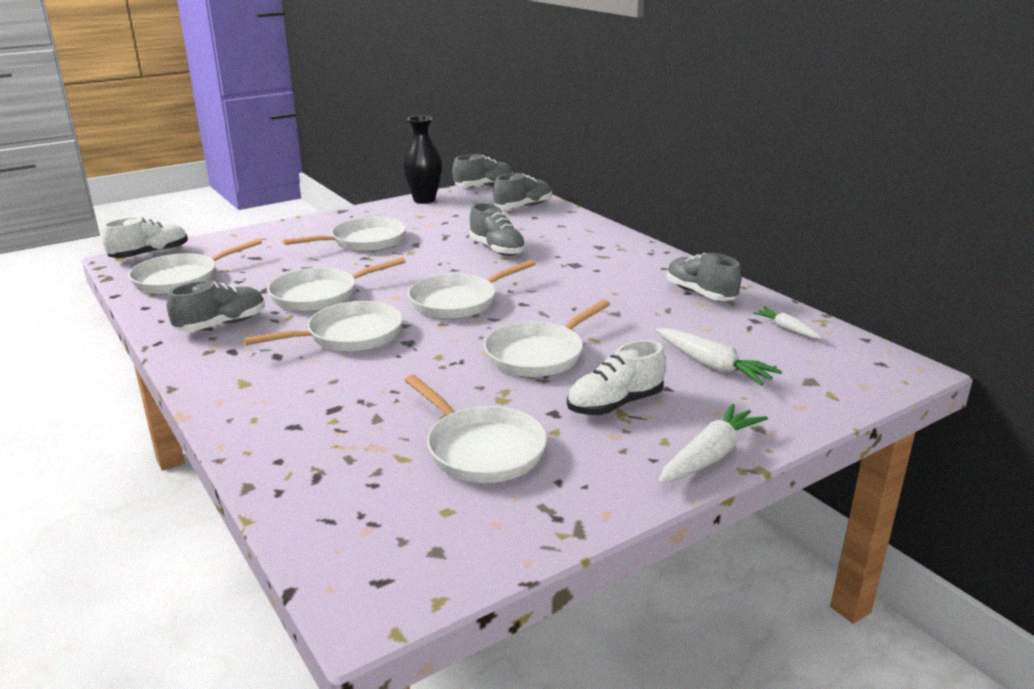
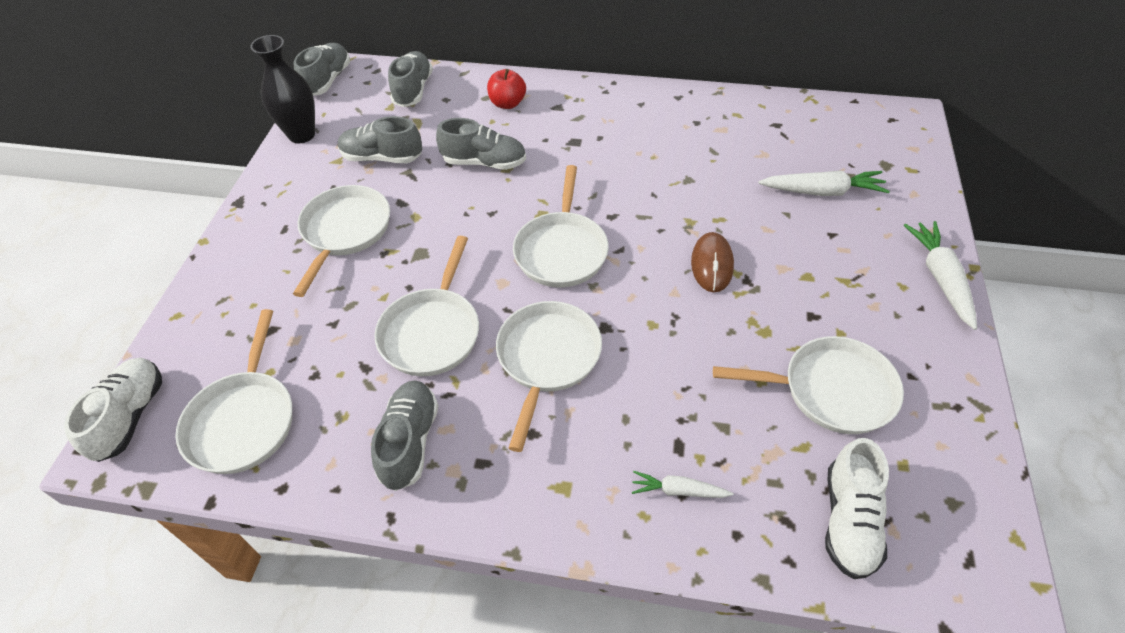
camera: 45 degrees left, 25 degrees up
(539, 354) = (712, 264): white pan -> brown mouse
(568, 233) = (507, 103): none -> red apple
(615, 404) = (830, 276): white shoe -> white shoe (849, 521)
(700, 293) = (706, 118): grey shoe -> grey shoe (382, 158)
(786, 329) = (805, 121): white carrot -> white carrot (678, 490)

